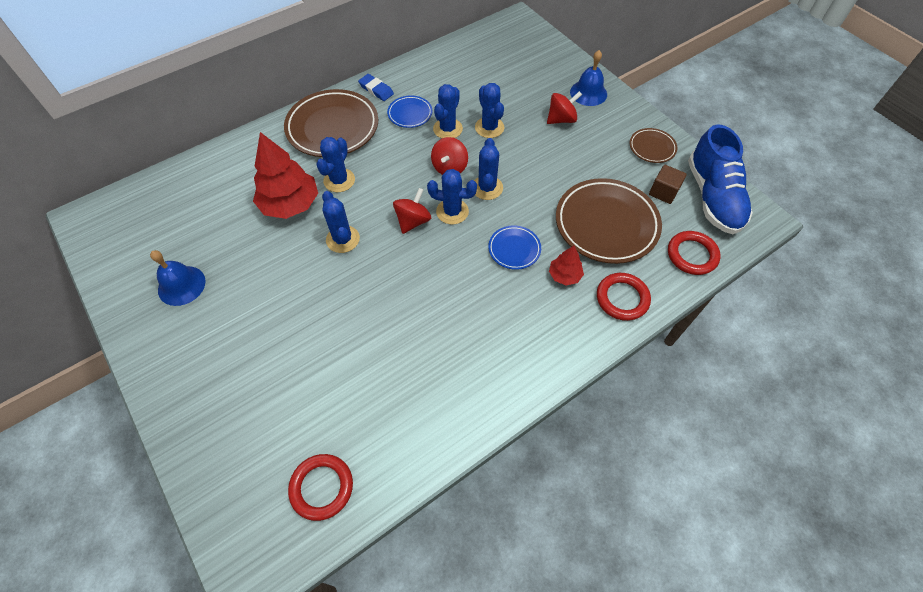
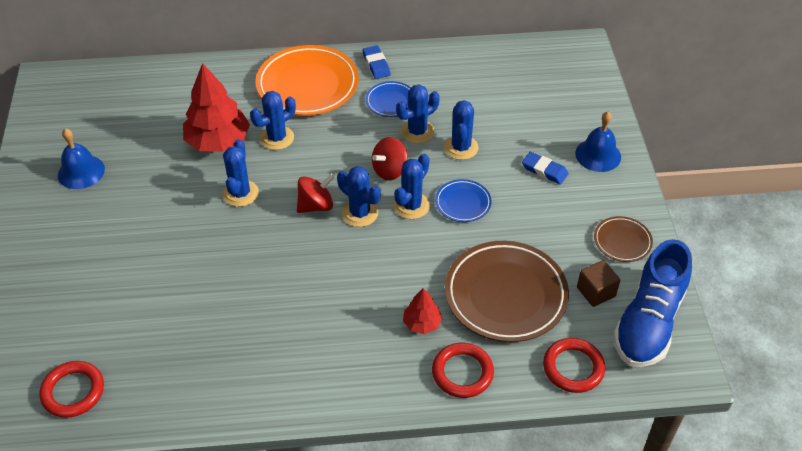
camera: 30 degrees right, 10 degrees down
(333, 127) = (307, 85): brown plate -> orange plate
(514, 249) = (392, 276): blue plate -> blue plate (463, 203)
(561, 119) = (544, 170): red spinning top -> blue eraser

